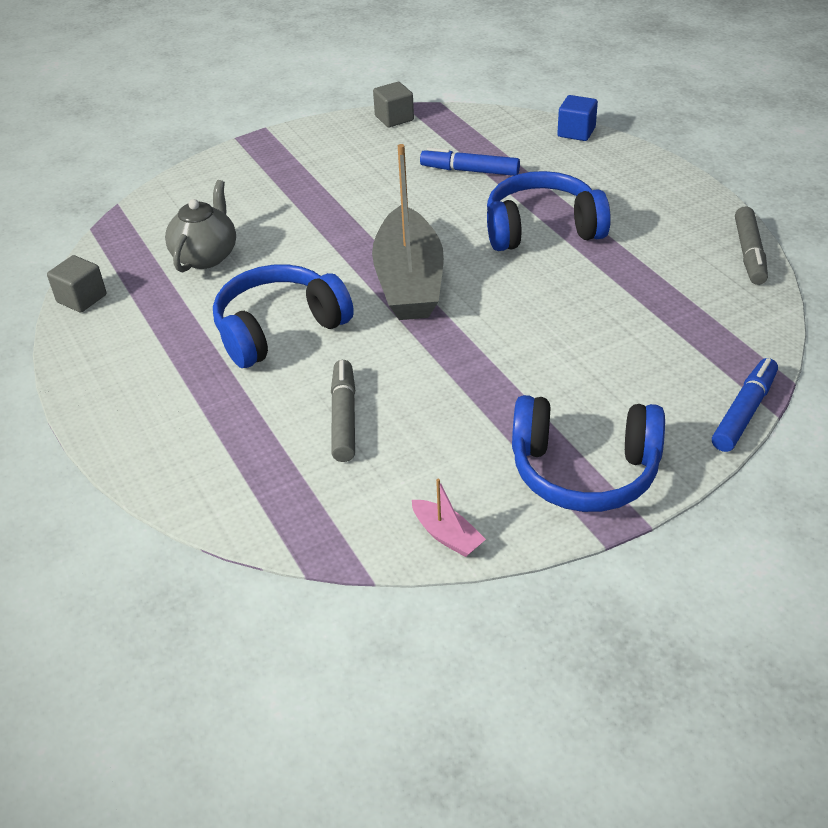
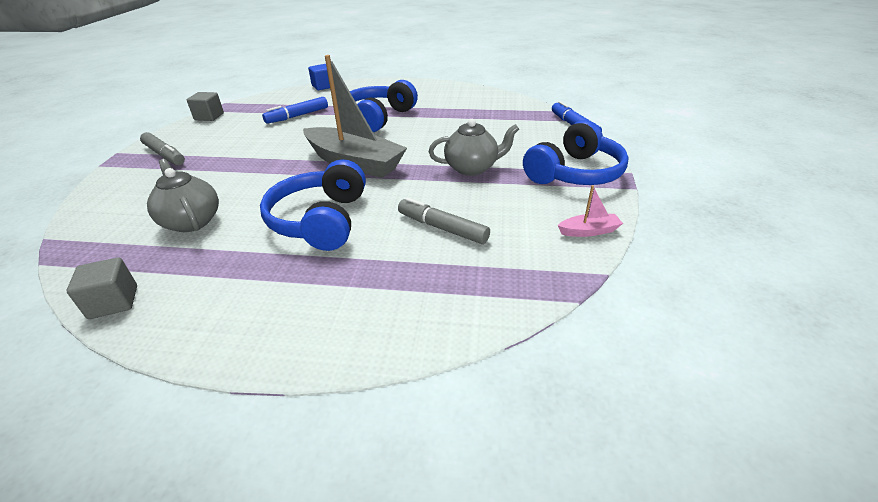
camera: 55 degrees left, 5 degrees down
(497, 375) = (472, 168): none -> grey teapot
(749, 253) = (472, 89): grey marker -> grey marker (165, 155)

